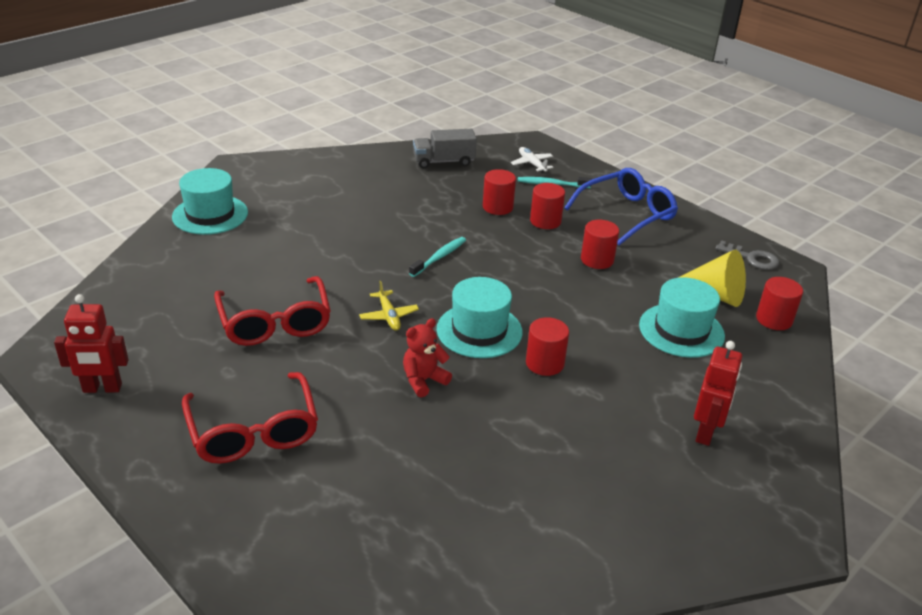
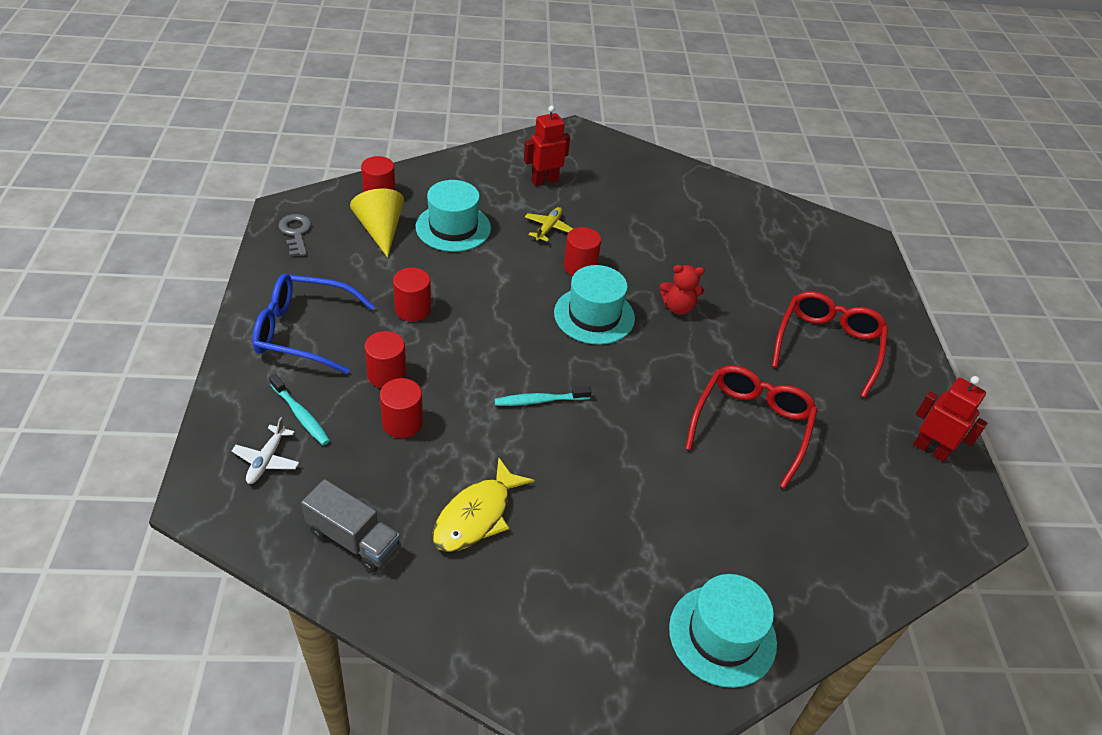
camera: 140 degrees left, 10 degrees up
(389, 316) = (650, 371): yellow plane -> yellow plane (548, 228)
(398, 194) = (476, 515): none -> yellow fish

